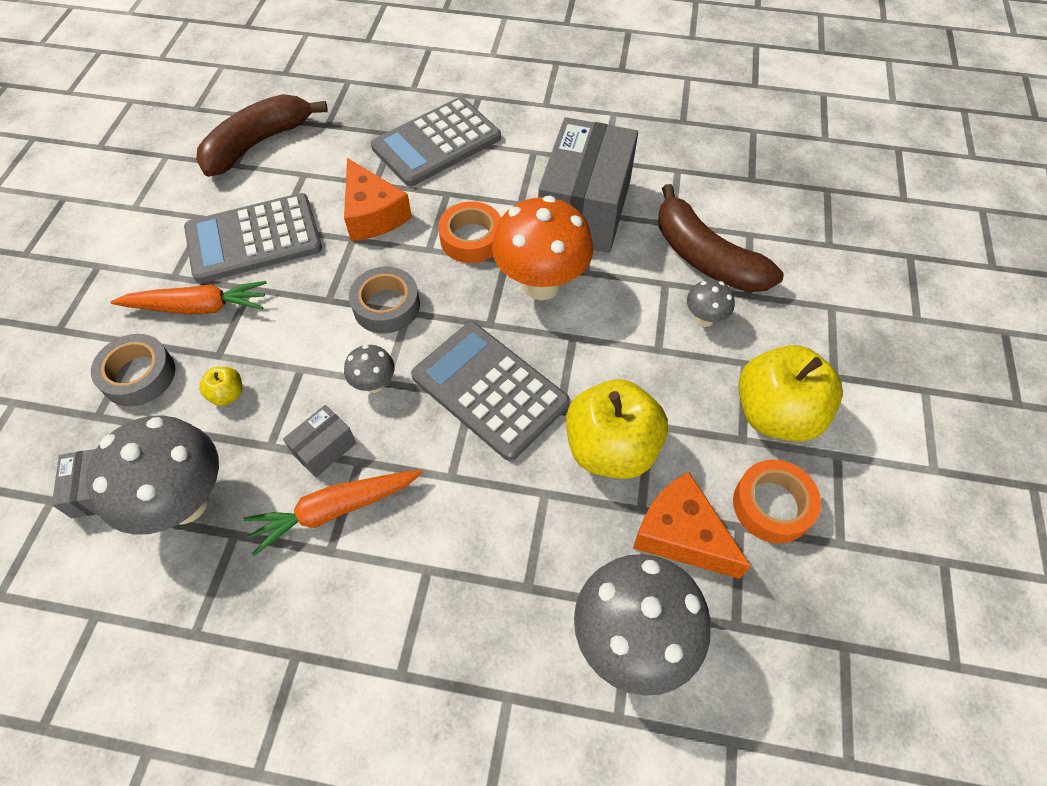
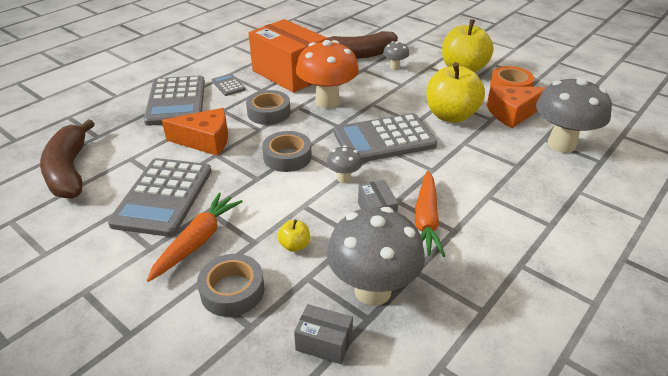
camera: 60 degrees left, 20 degrees down
(471, 238) = (269, 113): orange tape -> grey tape
(507, 167) = (228, 85): none -> grey calculator
(584, 209) = (289, 74): grey box -> orange box

